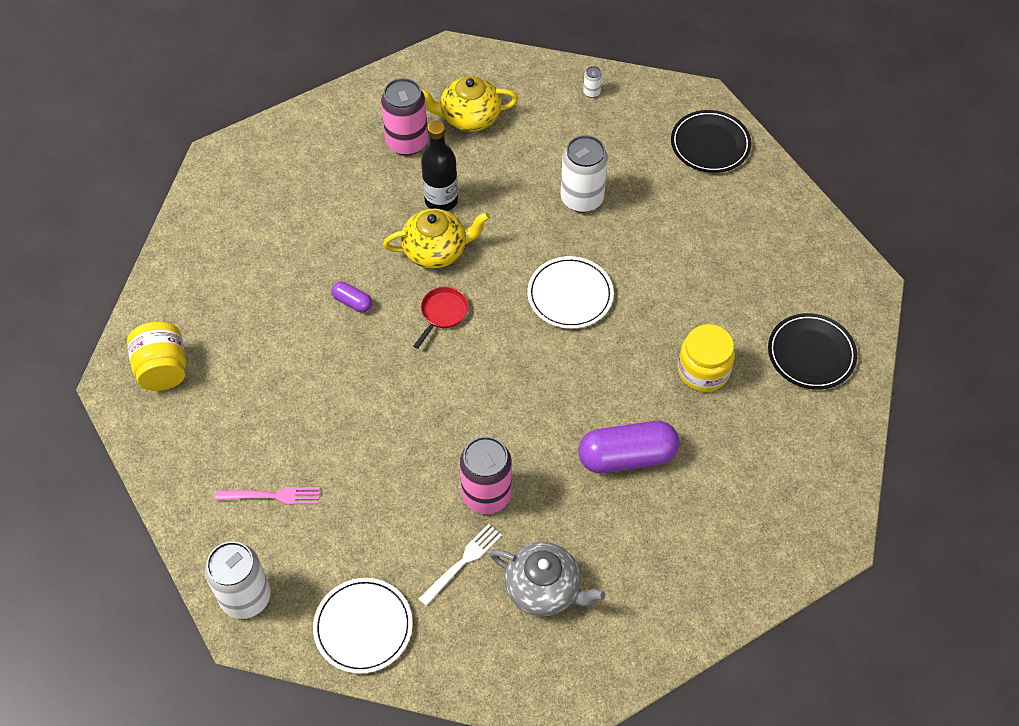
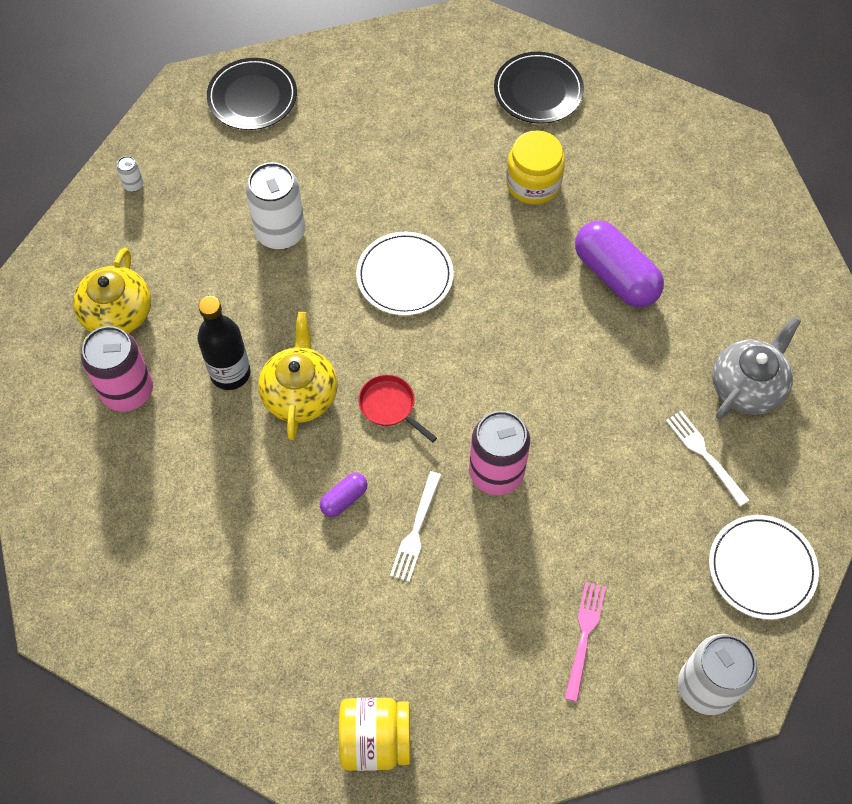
camera: 75 degrees left, 5 degrees up
(337, 357) = (416, 531): none -> white fork
(486, 494) = (630, 414): pink can -> pink can (496, 473)
(627, 457) = (615, 275): purple capsule -> purple capsule turned 45 degrees counterclockwise

